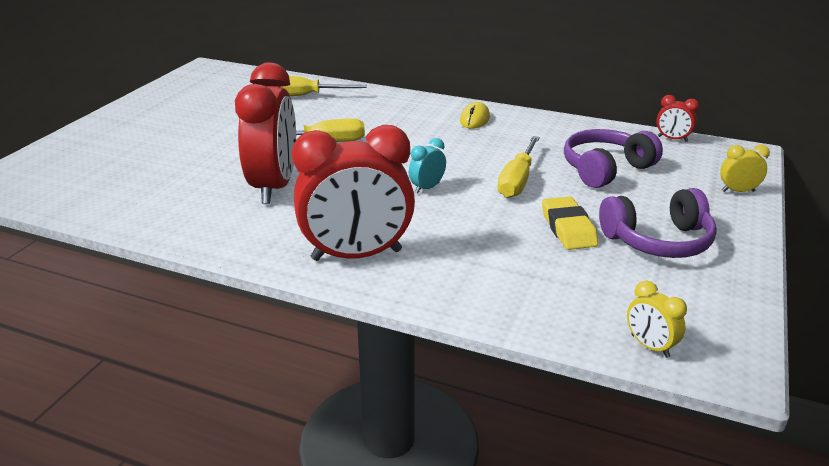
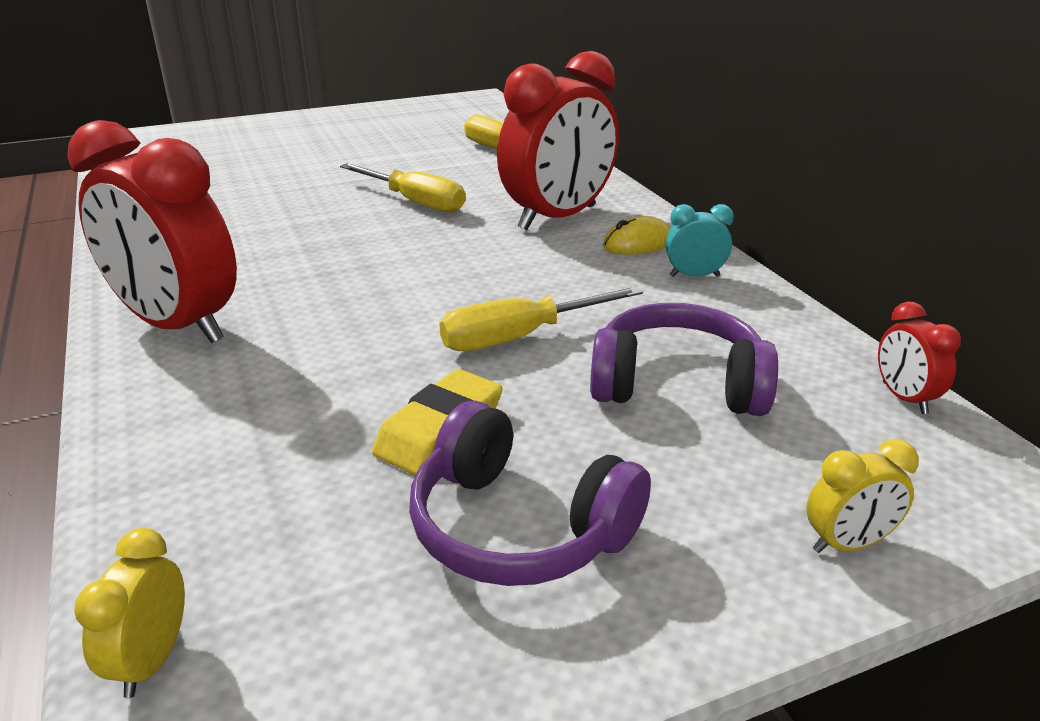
camera: 45 degrees right, 0 degrees up
(274, 187) = (276, 225): red clock -> red clock (558, 218)
(427, 188) = (401, 294): turquoise clock -> turquoise clock (694, 276)
(738, 191) = (848, 544): yellow clock -> yellow clock turned 120 degrees clockwise

